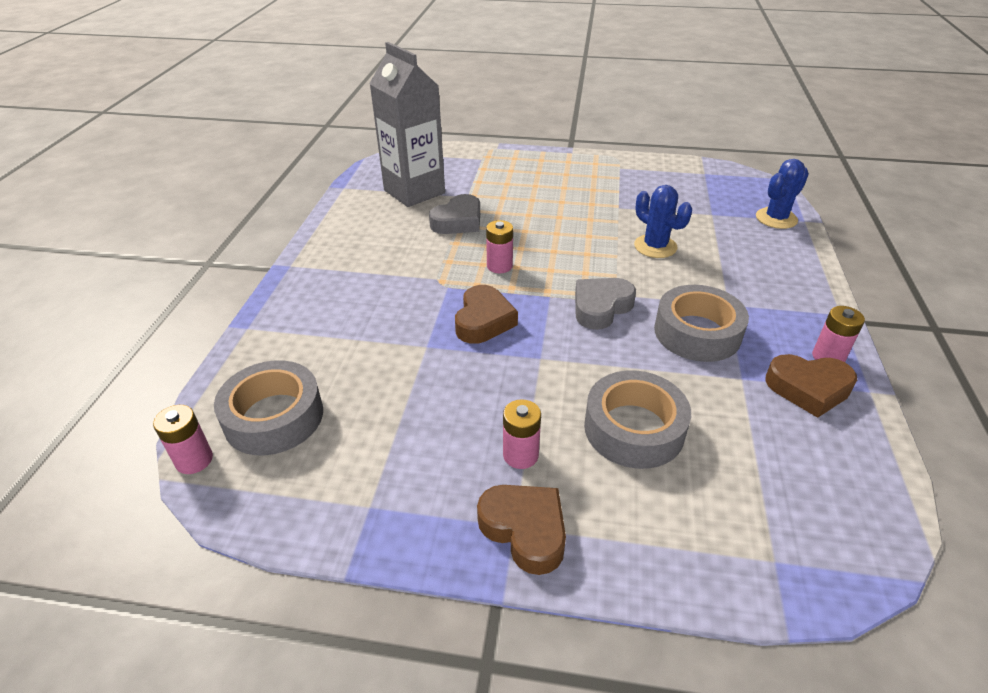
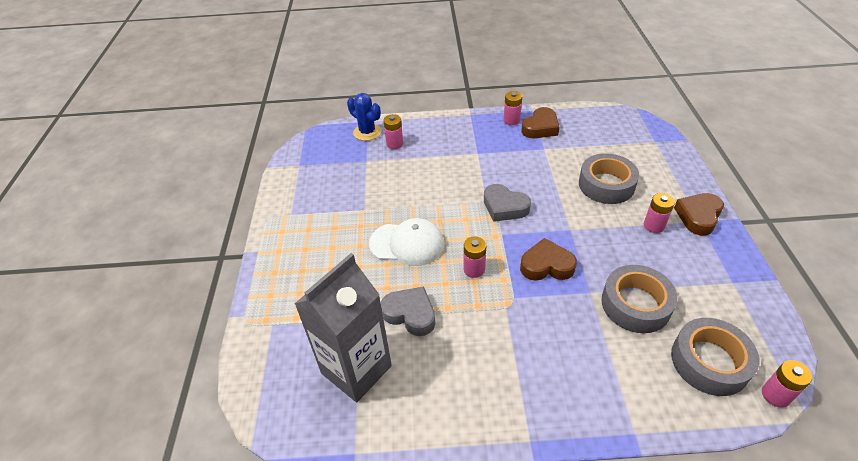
camera: 100 degrees left, 5 degrees up
(555, 228) = (407, 244): none -> white cap
(655, 246) = (419, 186): blue cactus -> none
(697, 332) = (512, 164): grey tape -> grey tape (635, 304)
(749, 236) = (394, 144): none -> pink battery
(808, 388) = (540, 128): brown heart -> brown heart turned 45 degrees clockwise

